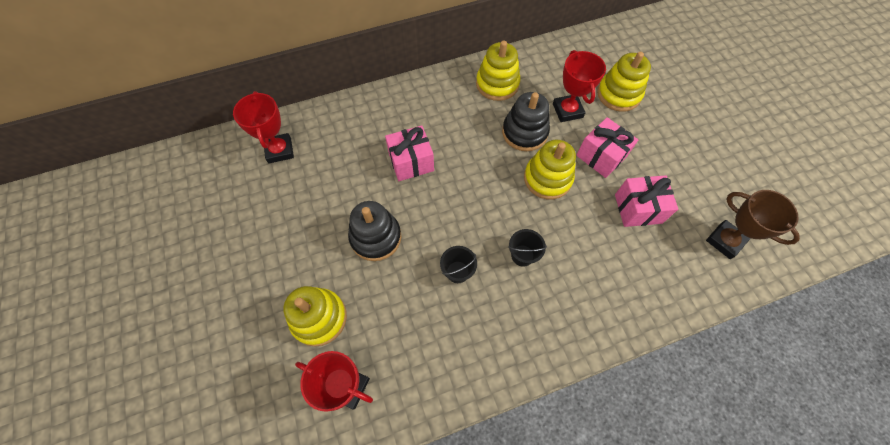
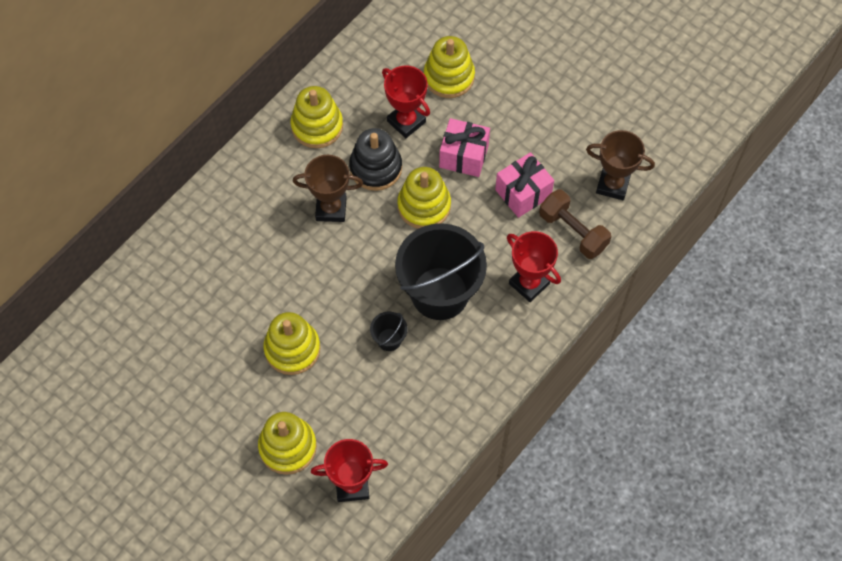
camera: 30 degrees left, 0 degrees up
(279, 150) = (133, 316): red trophy -> red trophy (529, 283)
(376, 237) = (292, 349): black stacking toy -> yellow stacking toy
(411, 162) = (279, 258): pink gift -> none
(472, 145) = (331, 209): none -> brown trophy
(522, 255) = (440, 293): black bucket -> black bucket, size x2.40
(669, 263) = (573, 231): none -> brown dumbbell

